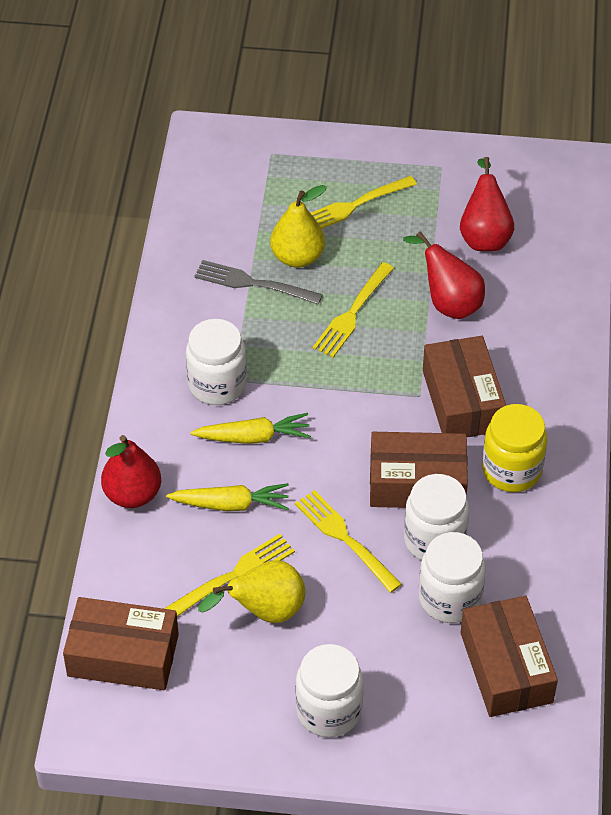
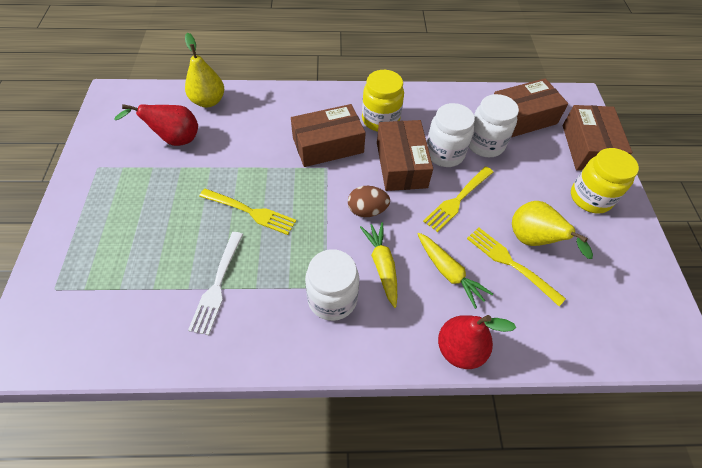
camera: 100 degrees left, 5 degrees up
(123, 655) = (609, 331): brown box -> brown box (588, 148)
(231, 504) = (449, 273): yellow carrot -> yellow carrot turned 150 degrees clockwise
(254, 283) = (217, 284): grey fork -> white fork
(297, 257) = (188, 255): yellow pear -> yellow pear (208, 101)
(329, 710) = (590, 198): white jar -> yellow jar
(339, 432) = (367, 210): none -> brown egg
(354, 205) = (132, 219): yellow fork -> none
(448, 303) = (239, 156): red pear -> none

